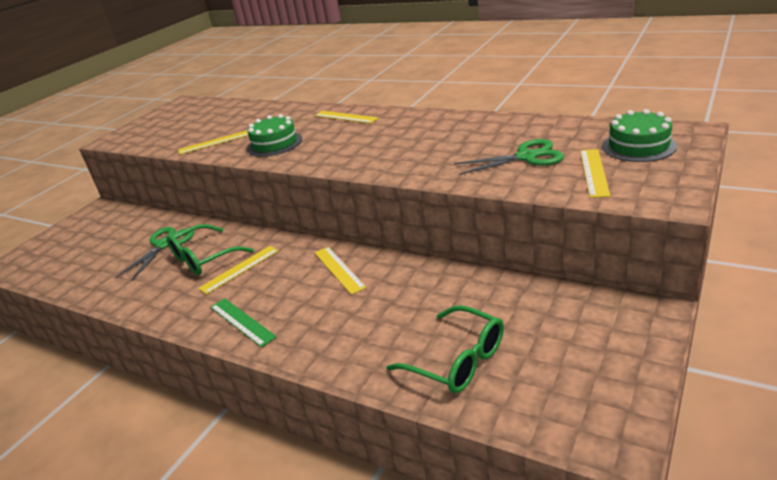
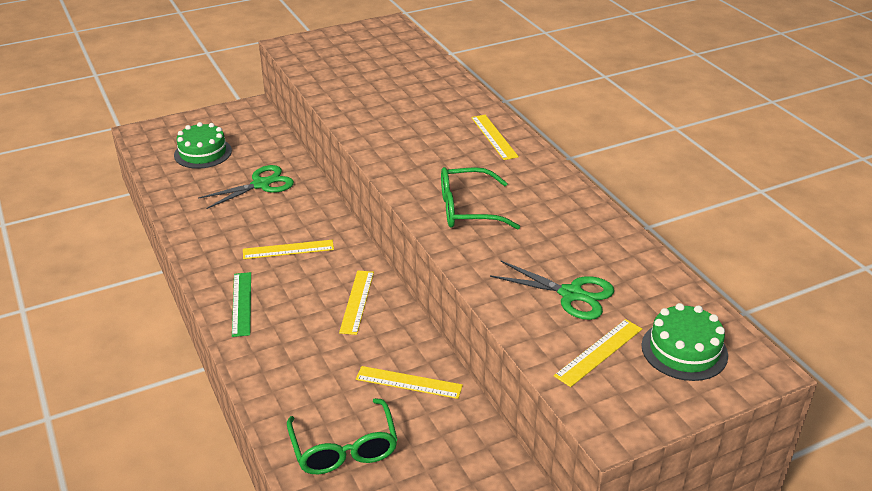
camera: 30 degrees right, 5 degrees up
(203, 258) = (274, 220): green glasses -> green glasses (467, 209)
(215, 142) = (359, 101): yellow ruler -> yellow ruler (409, 382)
(274, 144) = (400, 135): green cake -> green cake (203, 153)

